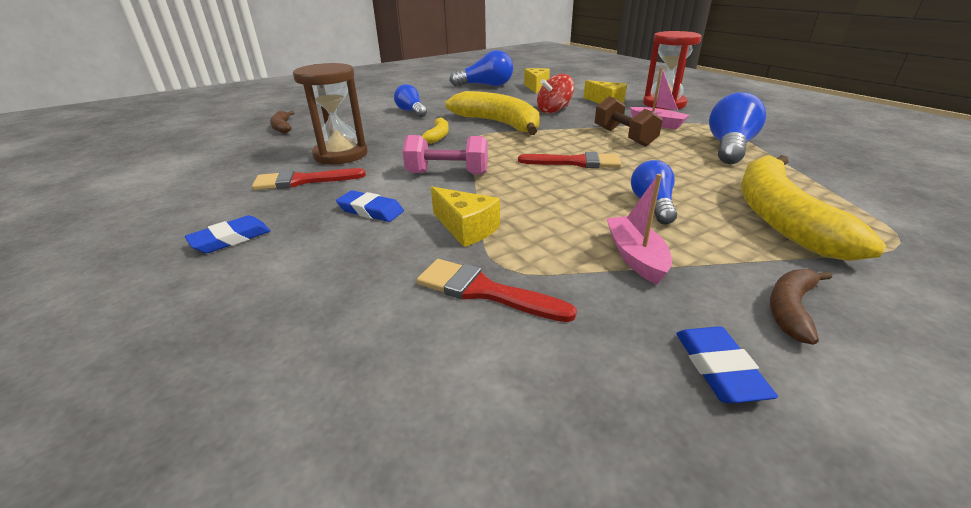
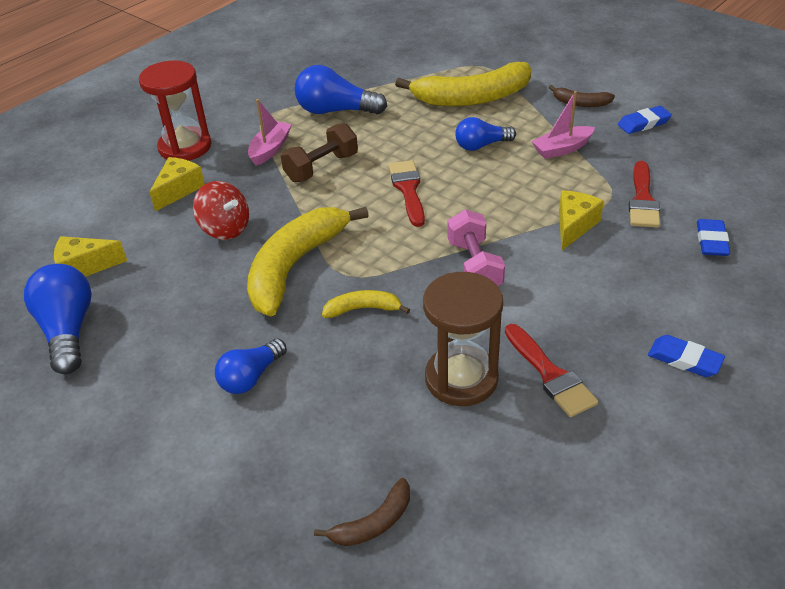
camera: 105 degrees left, 10 degrees up
(370, 210) = (580, 290): blue eraser -> blue eraser (711, 241)

